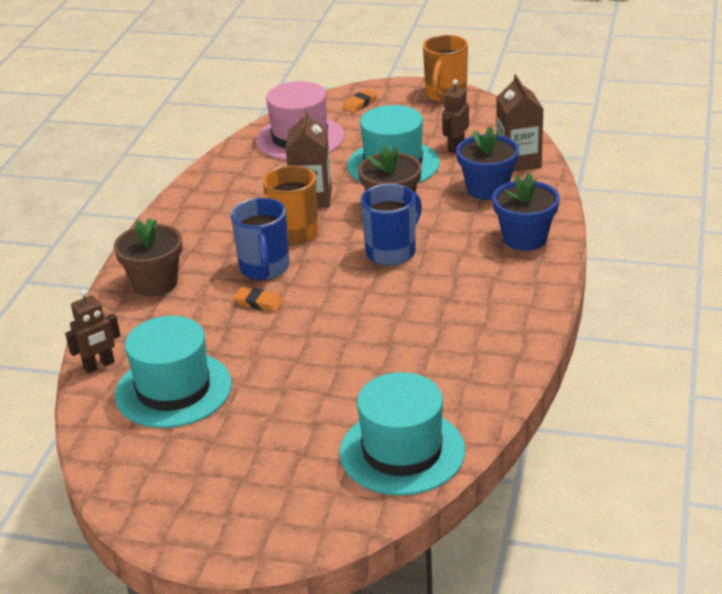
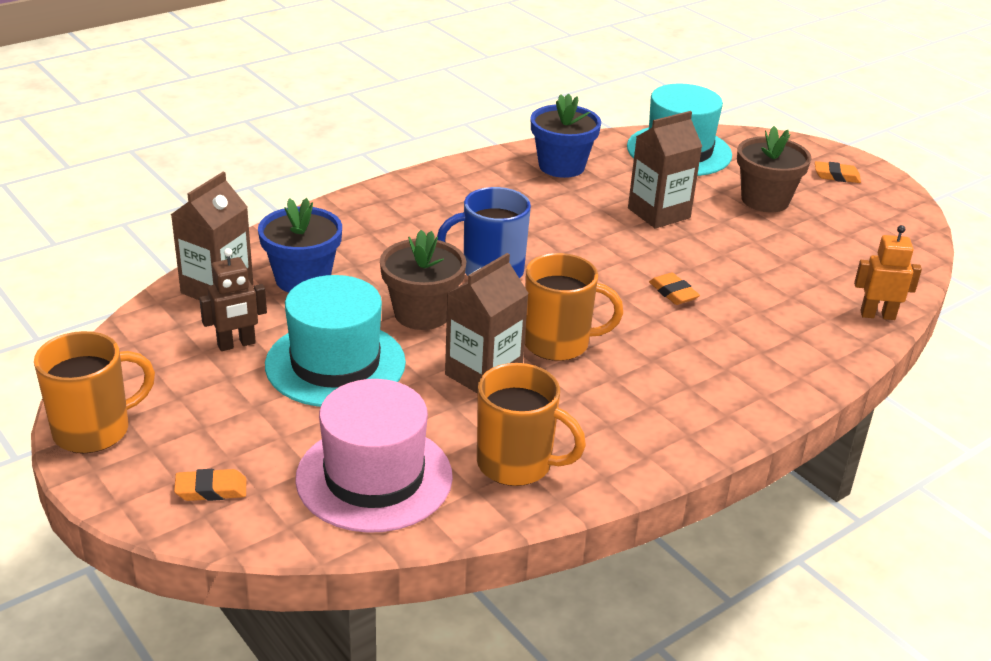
camera: 145 degrees left, 0 degrees up
(99, 366) = (877, 315): brown robot -> orange robot
(155, 283) = (762, 368): brown flower pot -> brown flower pot (765, 200)
(173, 389) = (818, 263): turquoise hat -> none
(227, 513) = (836, 176): none -> orange eraser
(242, 173) = (516, 464): none -> orange mug
(264, 268) = (631, 322): blue mug -> none
(340, 365) = (659, 213): none -> brown carton
(524, 238) = (362, 220): blue flower pot -> blue flower pot (561, 166)

